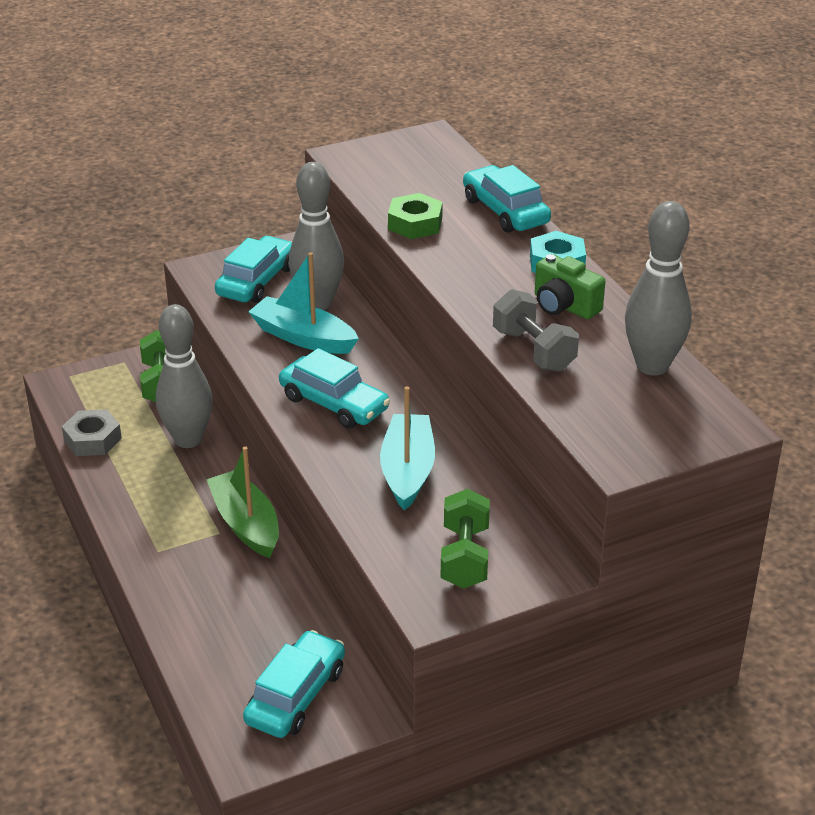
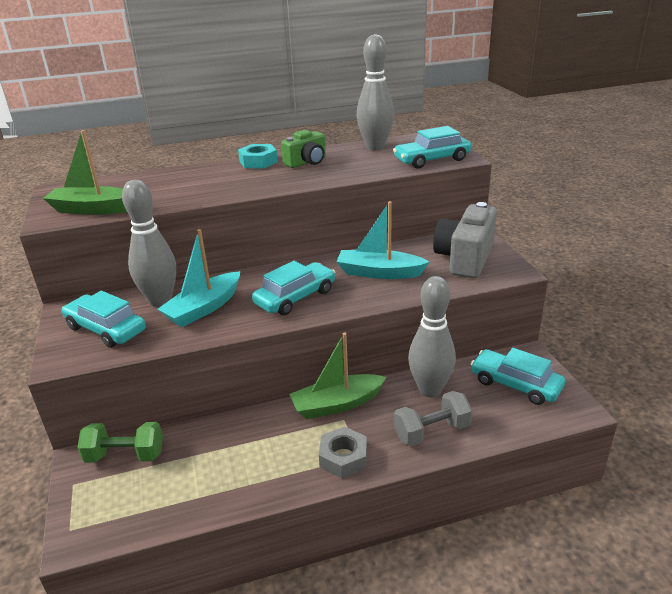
camera: 80 degrees left, 5 degrees down
(92, 439) = (189, 505): grey nut -> grey nut (343, 458)
(188, 439) = (218, 437): grey bowling pin -> grey bowling pin (430, 390)
(373, 175) = (93, 209): none -> green boat
(415, 224) = (179, 197): green nut -> none
(464, 557) = (464, 258): green dumbbell -> grey camera
(505, 211) = (185, 172): turquoise car -> turquoise car (432, 160)
(533, 350) = (351, 171): grey dumbbell -> grey dumbbell (432, 432)

